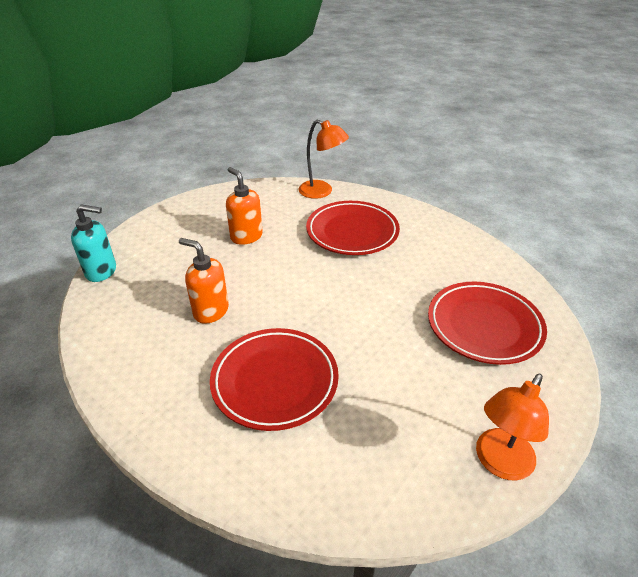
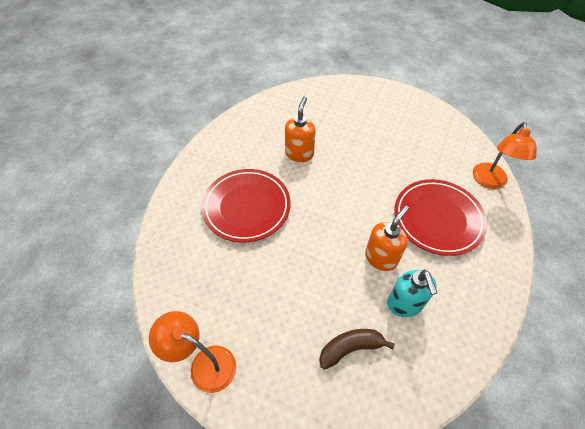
camera: 75 degrees right, 15 degrees up
(101, 271) = (315, 87): turquoise soap dispenser -> turquoise soap dispenser (404, 304)
(246, 236) = (391, 147): orange soap dispenser -> orange soap dispenser (381, 258)
(484, 326) = (350, 348): red plate -> brown banana

